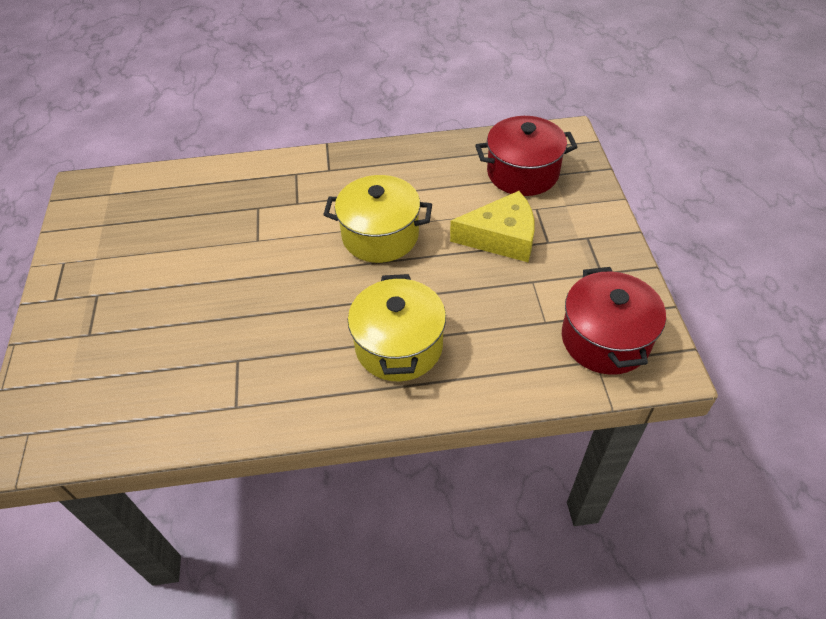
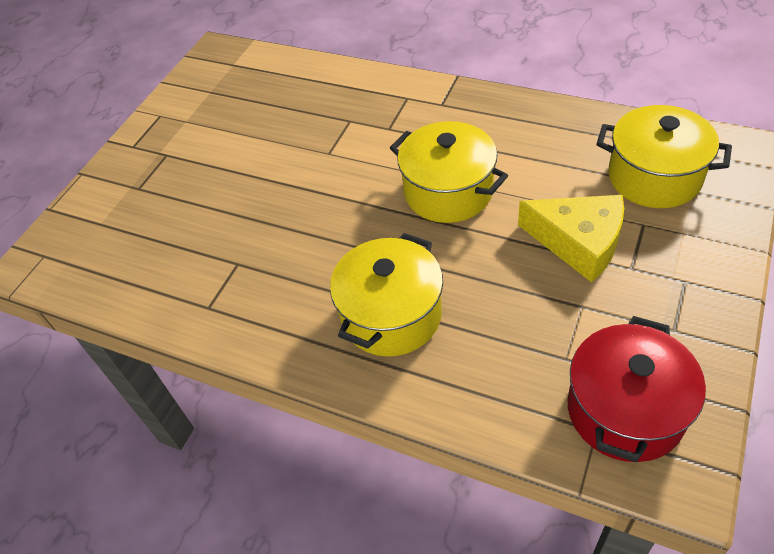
camera: 35 degrees right, 0 degrees up
(522, 173) = (654, 177): red pot -> yellow pot

